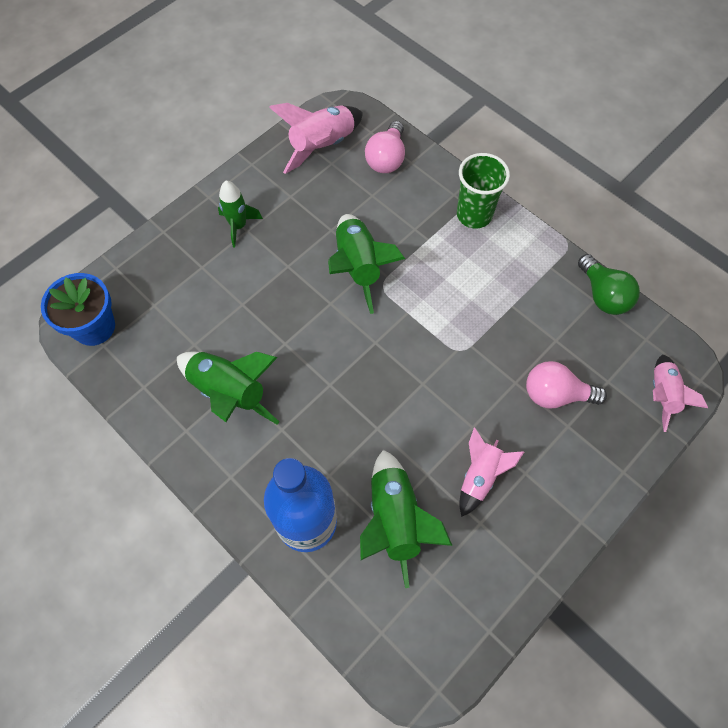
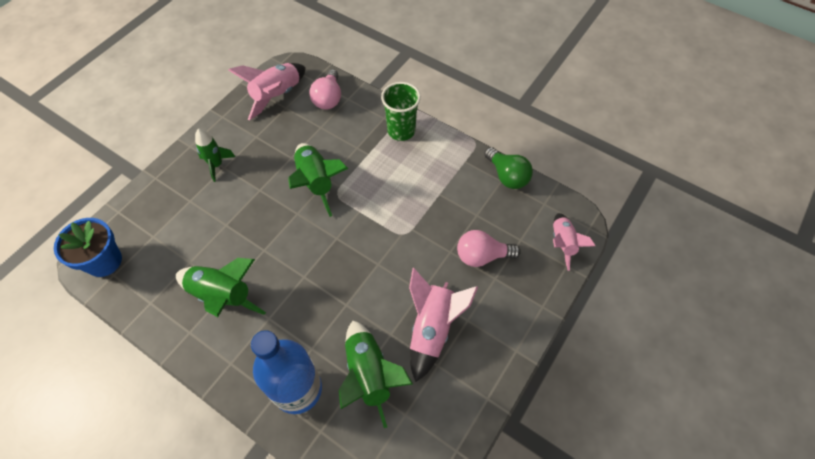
camera: 10 degrees left, 5 degrees down
(480, 476) = (432, 329): pink rocket -> pink rocket, size x1.53

